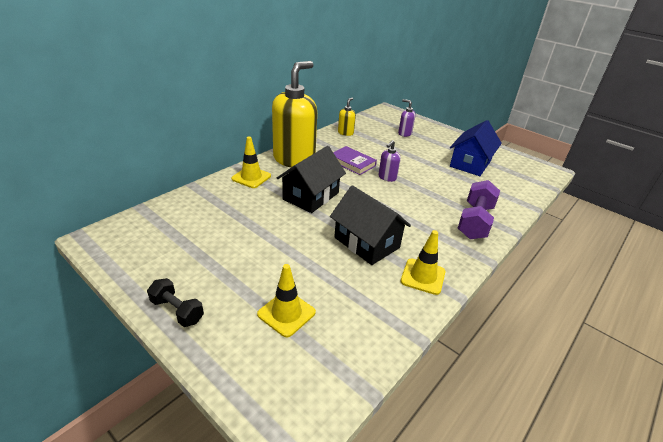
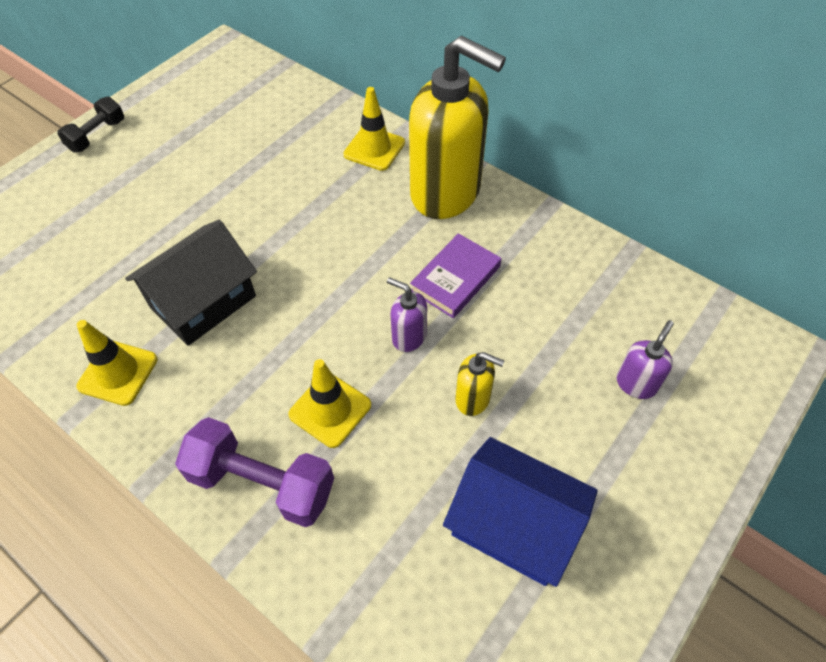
camera: 90 degrees right, 20 degrees up
(286, 313) = (75, 223): yellow traffic cone -> yellow traffic cone (330, 410)
(311, 196) = (328, 225): black house -> none
(345, 133) = (590, 264): yellow soap dispenser -> yellow soap dispenser (473, 399)

